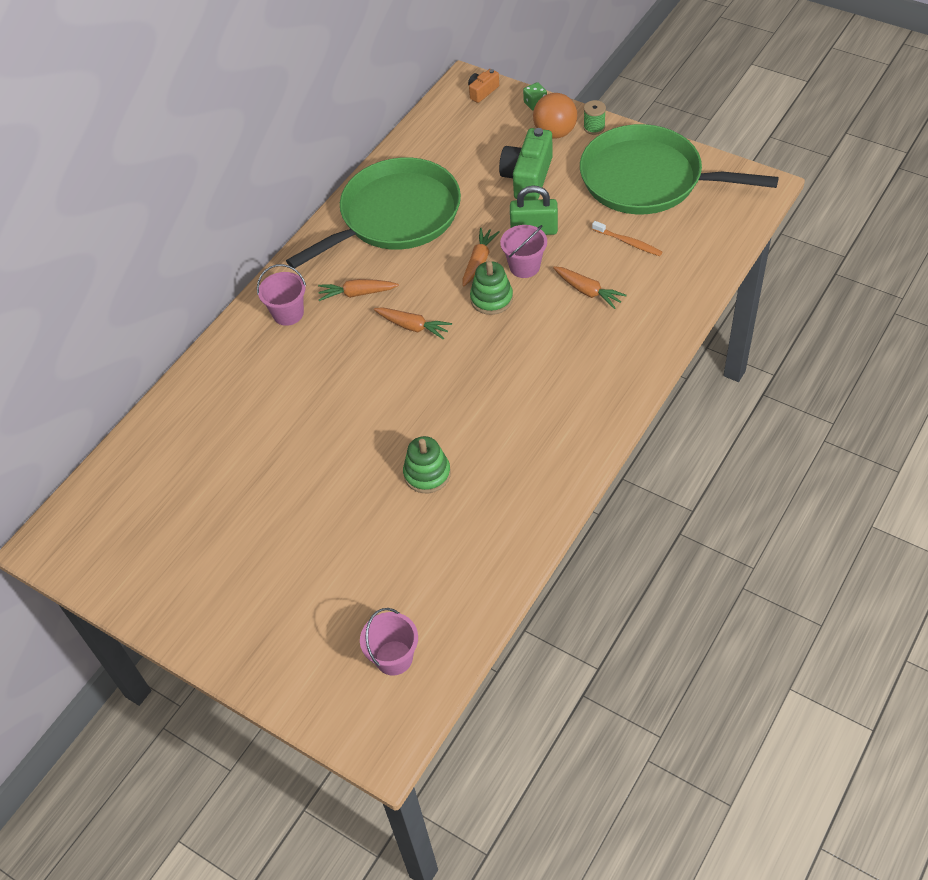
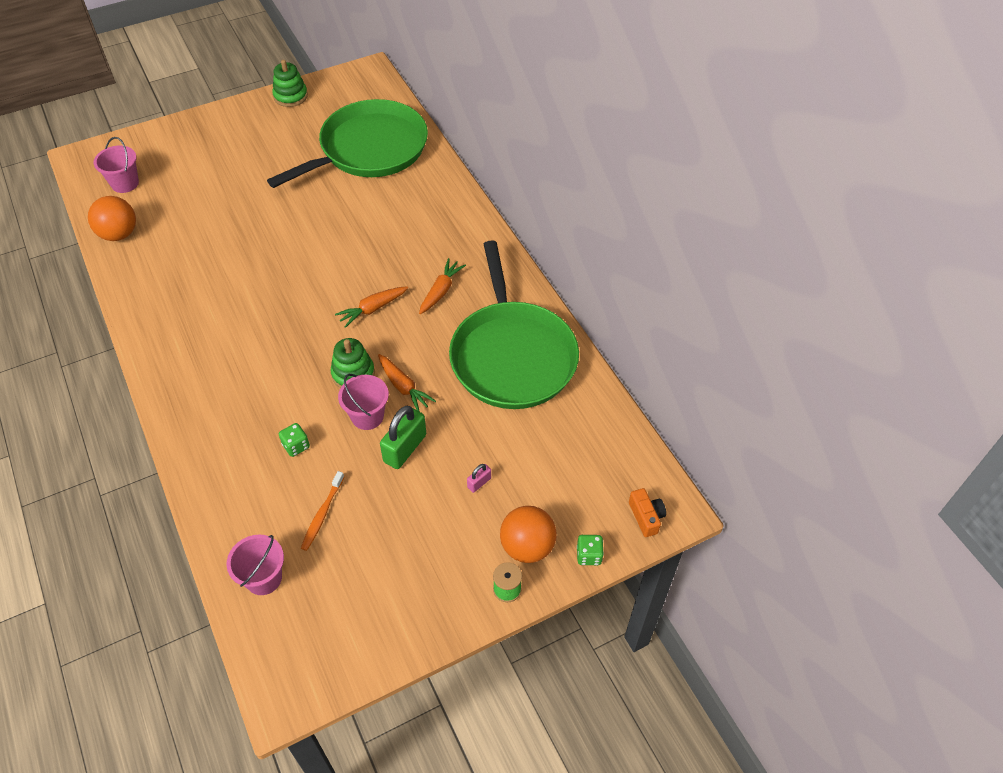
camera: 115 degrees right, 0 degrees up
(288, 313) = (457, 243): pink bucket -> pink bucket (263, 578)
(427, 474) = (231, 255): green stacking toy -> green stacking toy (290, 96)
(471, 598) = (119, 234): none -> orange ball
(527, 177) = (479, 483): green camera -> pink padlock
(588, 291) = (296, 446): orange carrot -> green dice
(628, 242) = (322, 514): orange toothbrush -> orange toothbrush turned 45 degrees counterclockwise
(647, 179) = (388, 588): green pan -> green pan (369, 149)

